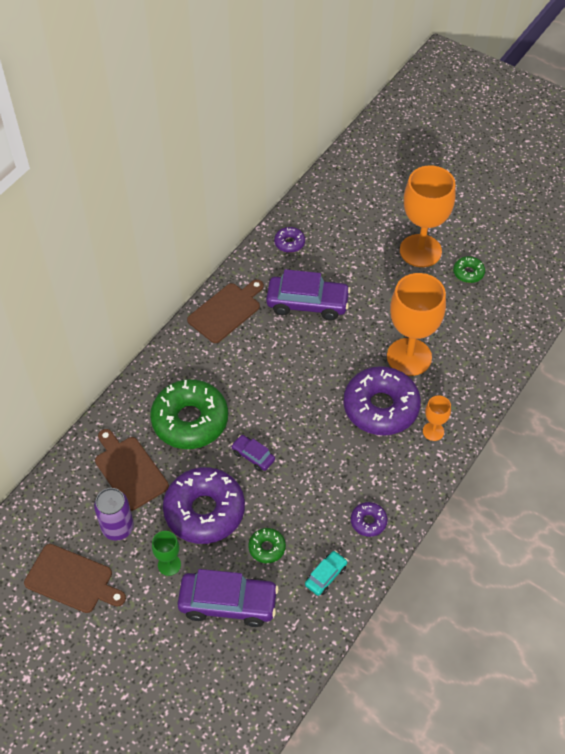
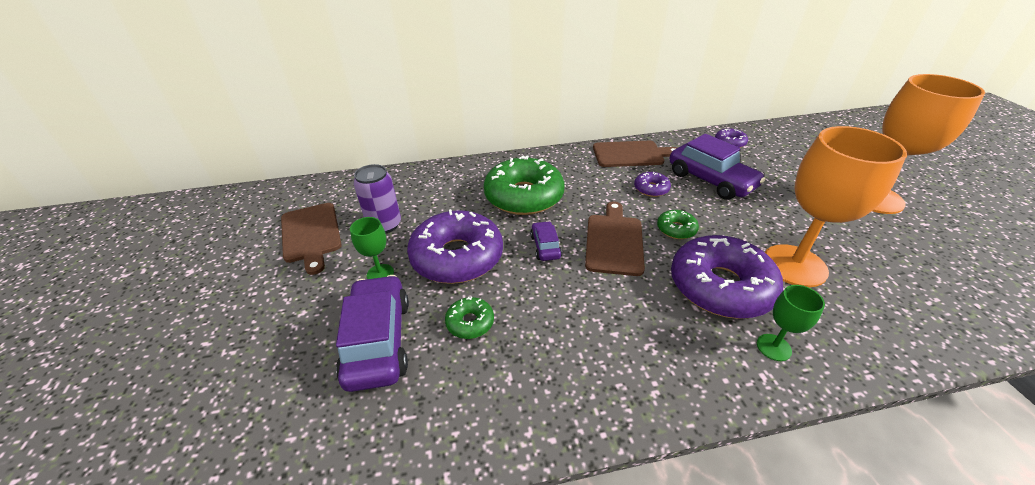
camera: 45 degrees right, 15 degrees down
(129, 470) = (442, 198): brown cutting board -> brown cutting board (614, 241)
(228, 603) = (378, 341): purple car -> purple car turned 150 degrees counterclockwise
(326, 576) = (494, 396): turquoise car -> none
(368, 522) = (601, 380): purple donut -> purple donut (651, 189)
(433, 431) = (773, 347): orange goblet -> green goblet
(468, 273) = (932, 238): green donut -> green donut (676, 229)

